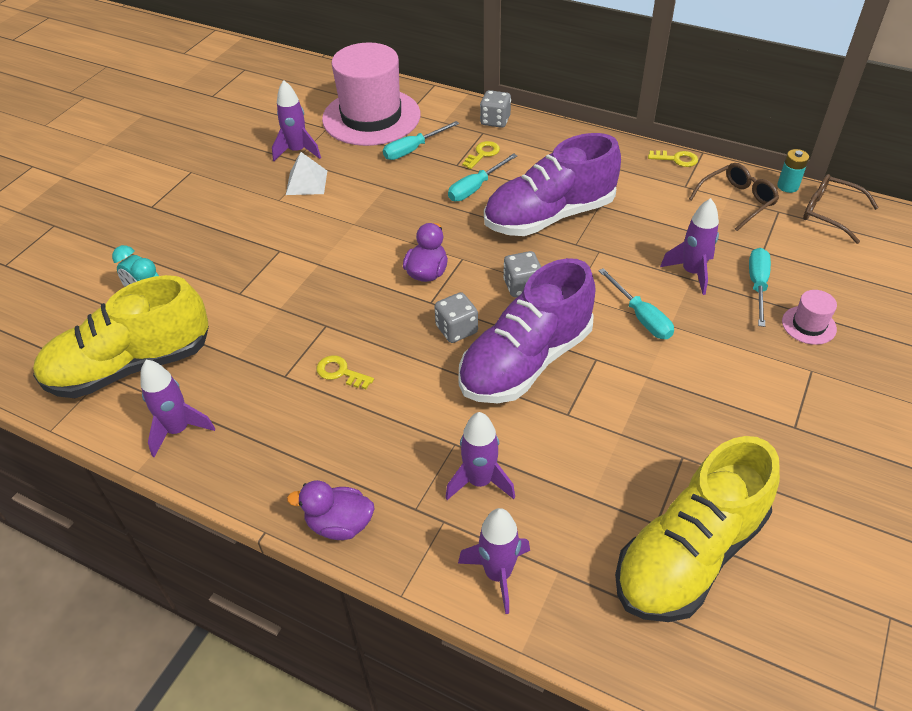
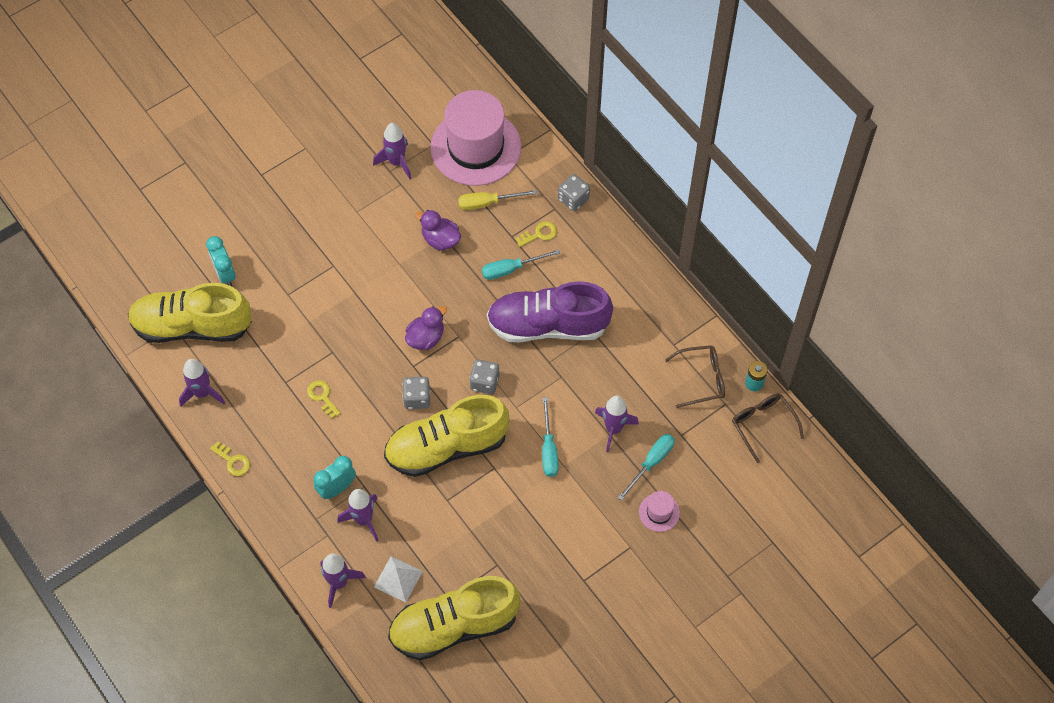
camera: 25 degrees right, 15 degrees up
(306, 182) = (386, 202): white pyramid -> white pyramid (398, 579)
(339, 524) = (267, 507): purple duck -> purple duck (440, 240)
(413, 149) = (487, 203): turquoise screwdriver -> yellow screwdriver
(421, 461) = (337, 488): none -> turquoise clock
(525, 361) = (446, 447): purple shoe -> yellow shoe
(676, 159) = (689, 313): yellow key -> yellow key (233, 461)

